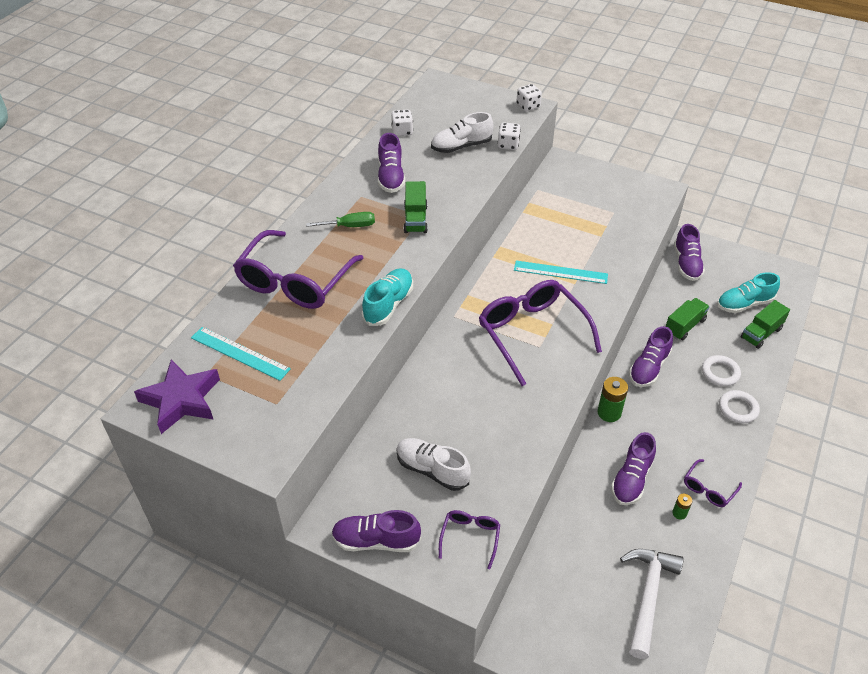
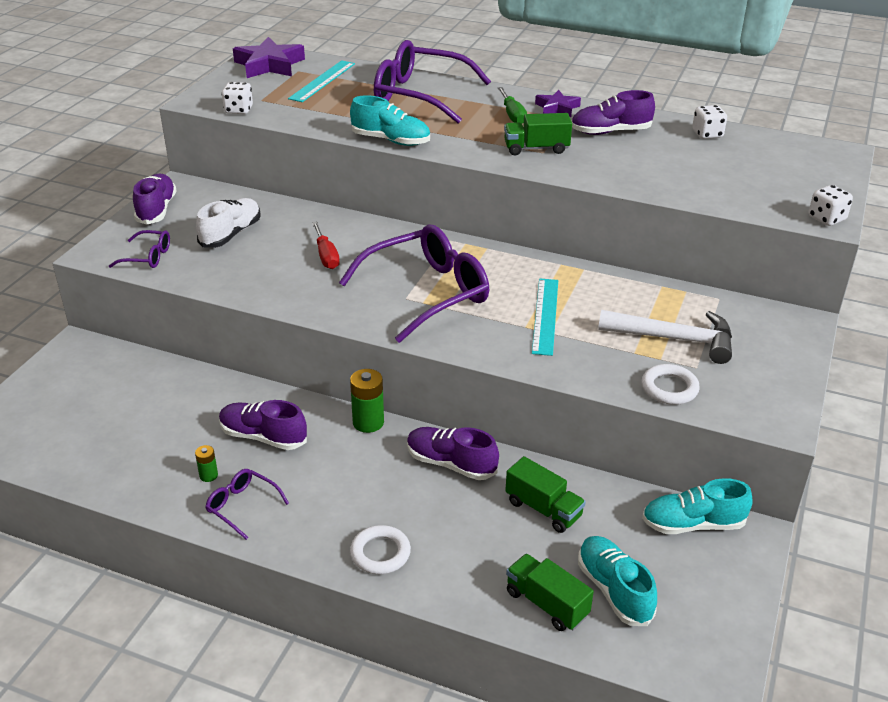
camera: 85 degrees right, 10 degrees down
(341, 199) = (557, 108): none -> purple star
(461, 146) = (696, 172): white shoe -> none
(475, 396) = (326, 256): none -> red screwdriver
(508, 145) = (717, 204): white dice -> white dice (238, 110)
(648, 596) = (104, 441): white hammer -> white hammer (674, 339)
(686, 264) = (693, 524): purple shoe -> turquoise shoe
(720, 373) = (450, 540): white ring -> white ring (669, 388)

